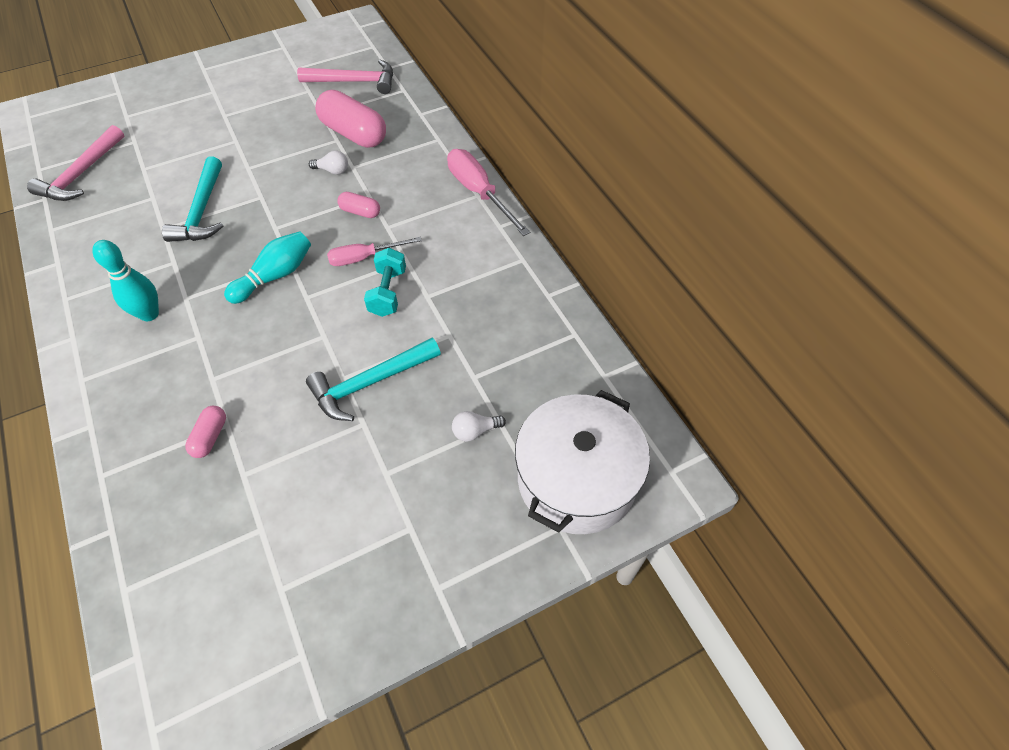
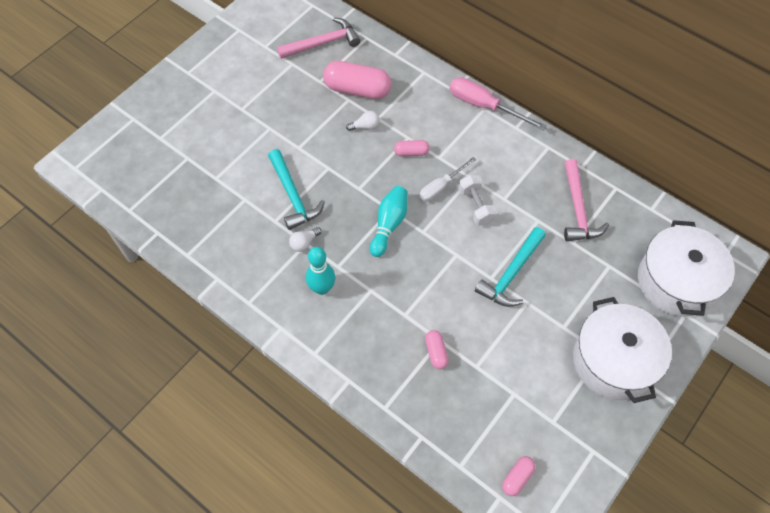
camera: 25 degrees left, 5 degrees up
(82, 174) = (170, 201): pink hammer -> pink hammer (578, 209)
(178, 642) = (517, 478): none -> pink capsule
(364, 258) = (441, 187): pink screwdriver -> white screwdriver
(388, 292) = (476, 206): turquoise dumbbell -> white dumbbell
(418, 546) = (614, 361): none -> white pot
(475, 431) = (598, 277): white light bulb -> white light bulb (304, 243)

